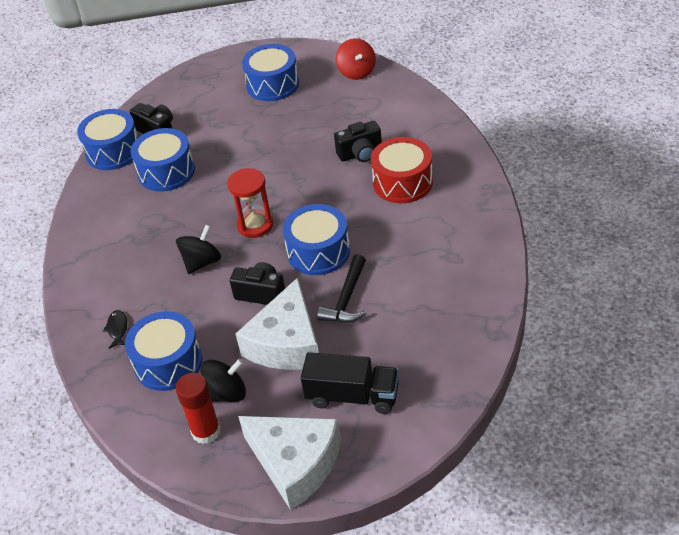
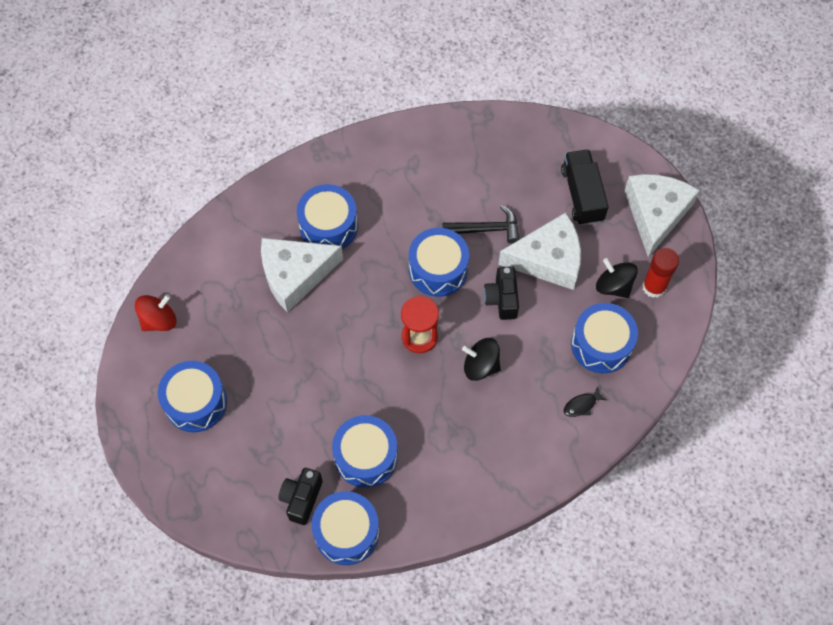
camera: 115 degrees left, 20 degrees up
(360, 154) = (295, 275): black camera -> white cheese
(402, 182) = (328, 226): red drum -> blue drum

